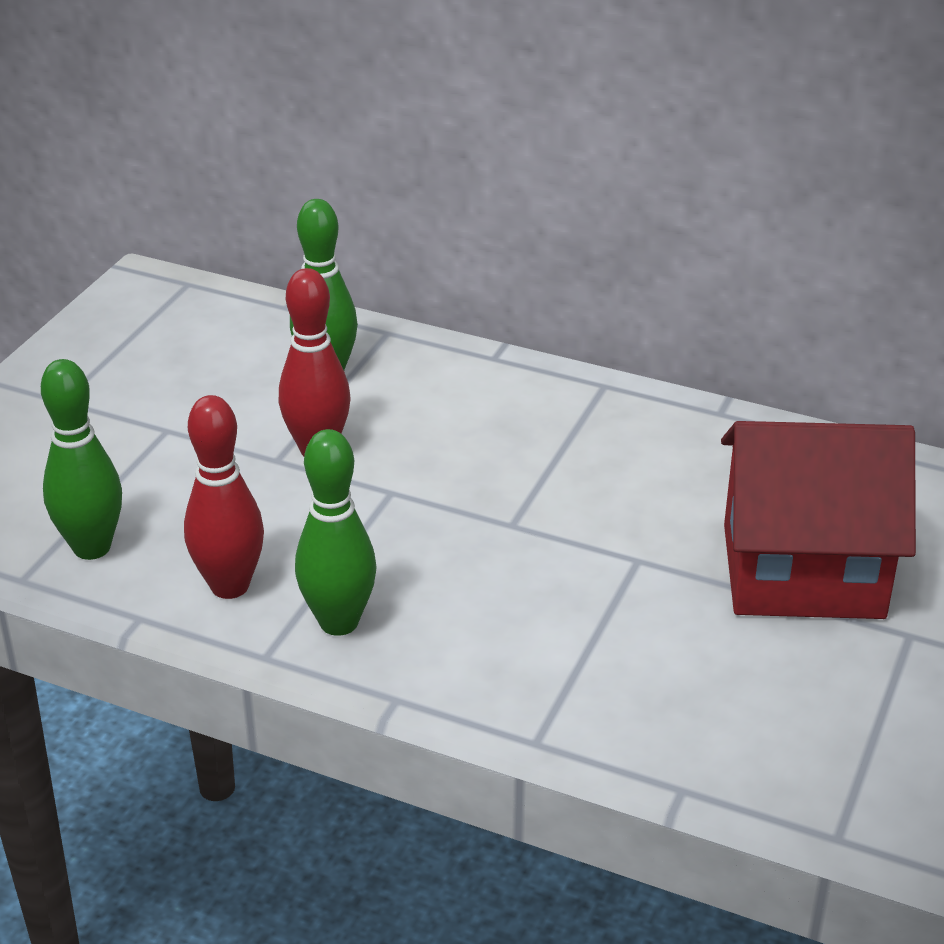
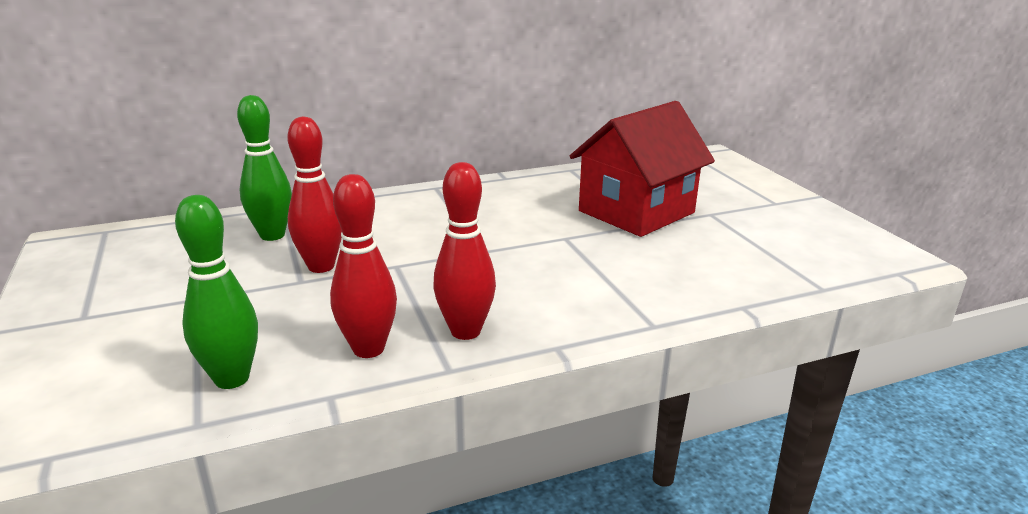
camera: 45 degrees left, 10 degrees down
(339, 622) = (465, 331): green bowling pin -> red bowling pin

